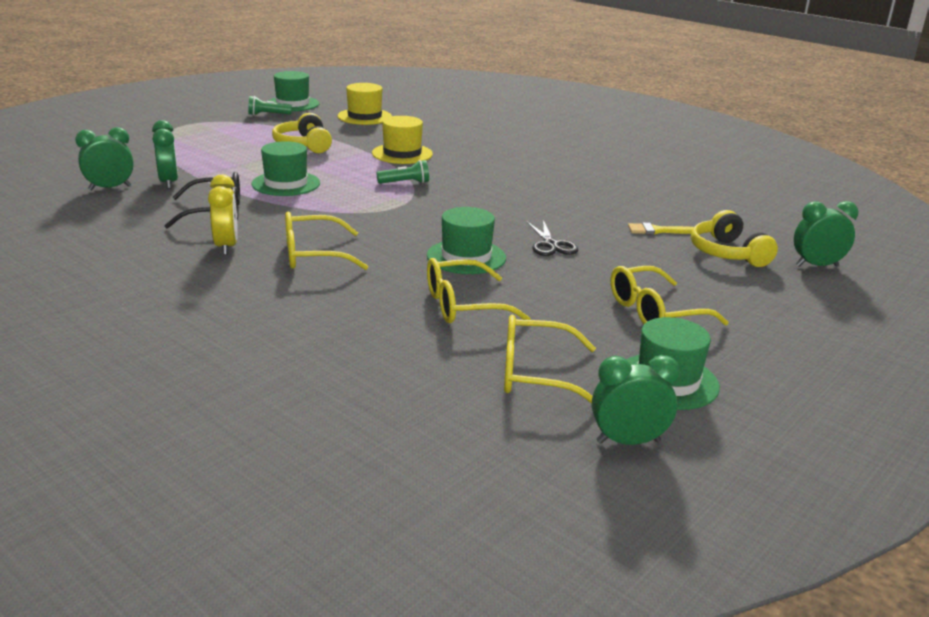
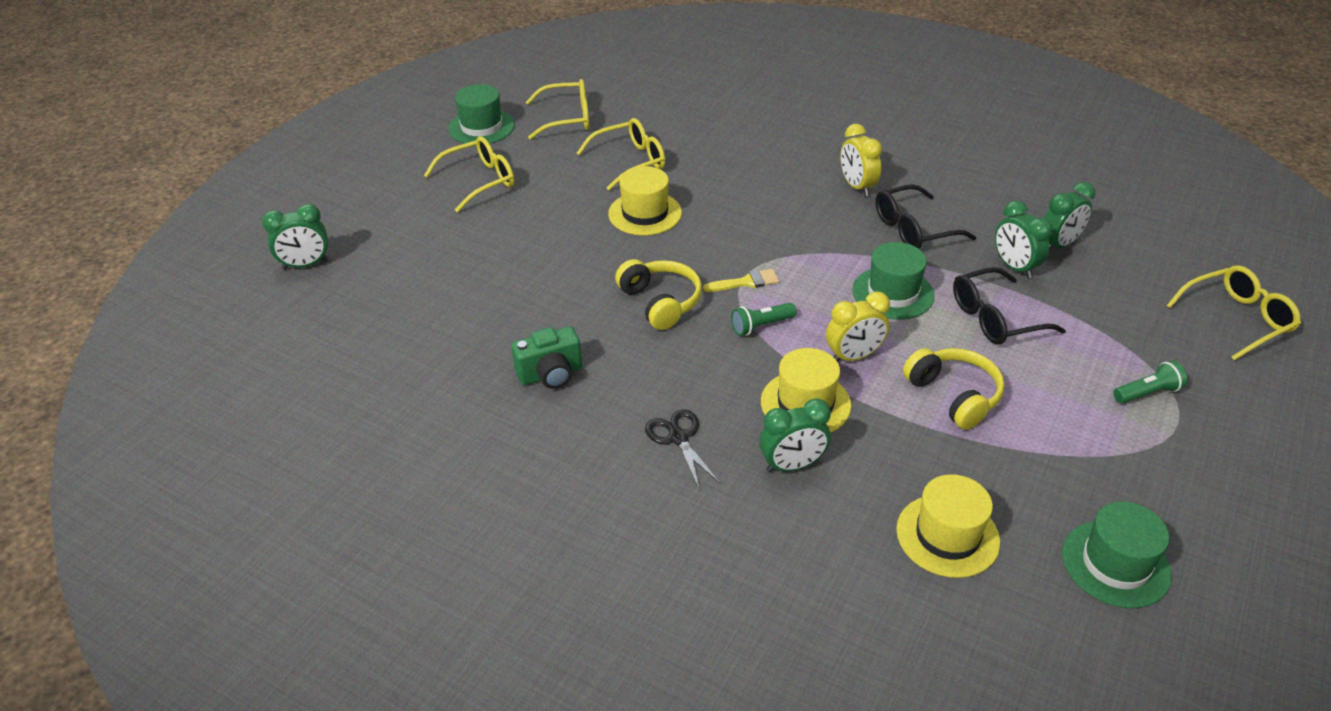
camera: 170 degrees right, 15 degrees up
(227, 165) = (995, 318): none -> black glasses
(268, 115) = (1105, 496): green flashlight -> green flashlight (1147, 393)
(314, 255) = (777, 191): yellow glasses -> yellow glasses (1236, 319)
(351, 164) = (853, 356): none -> yellow clock
(466, 257) = (645, 213): green hat -> yellow hat
(551, 245) = (569, 245): black scissors -> black scissors (678, 438)
(573, 183) = (551, 374): none -> green camera
(628, 441) = (511, 90): green clock -> green clock (792, 465)
(657, 231) = (455, 290): yellow brush -> yellow brush (746, 282)
(728, 253) = (390, 266): yellow headphones -> yellow headphones (660, 302)

